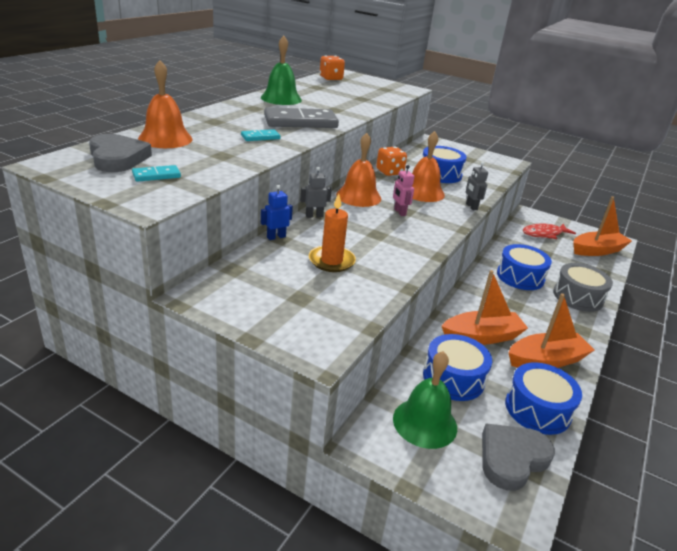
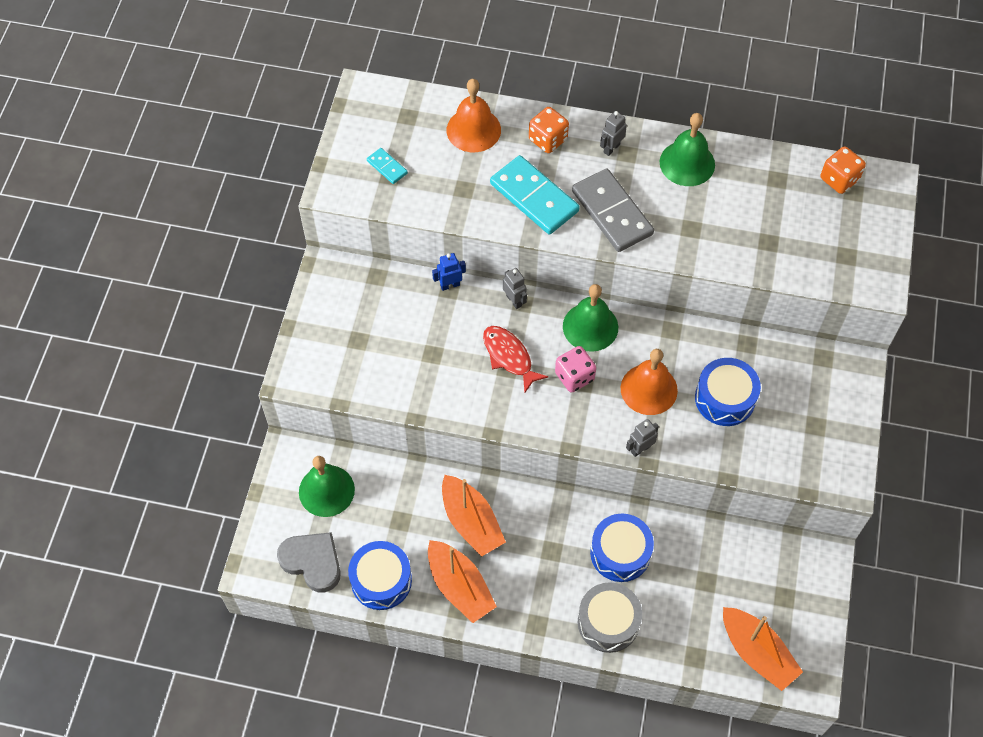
camera: 75 degrees right, 30 degrees up
(117, 158) = (405, 123): grey heart -> none
(244, 110) = (611, 148): none -> grey robot
(260, 137) = (534, 197): turquoise domino -> turquoise domino, size x2.12
(276, 237) = (450, 285): blue robot -> blue robot turned 60 degrees counterclockwise
(331, 261) = (430, 344): orange candle -> none
(358, 196) = (590, 326): orange bell -> green bell
(389, 172) = (688, 340): orange dice -> orange dice (548, 140)
(399, 212) = (574, 376): pink robot -> pink dice
(453, 378) = (393, 504): blue drum -> none
(544, 234) = (766, 579): red fish -> red fish (509, 357)

